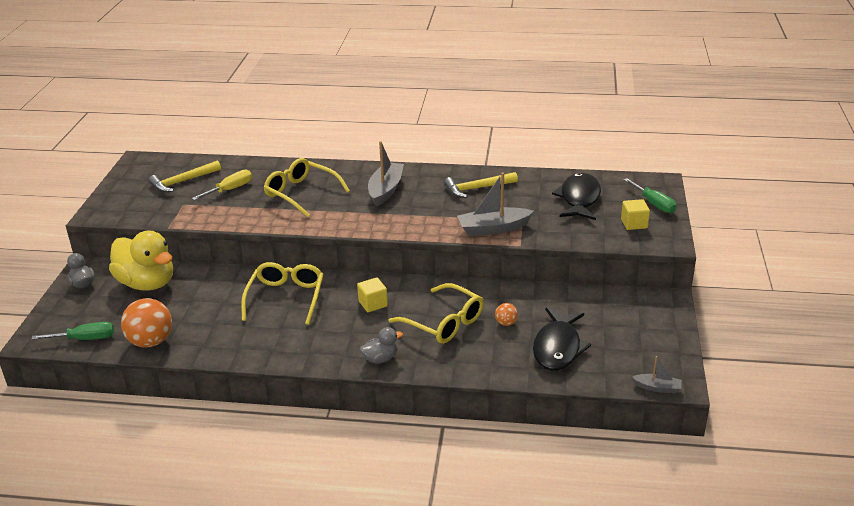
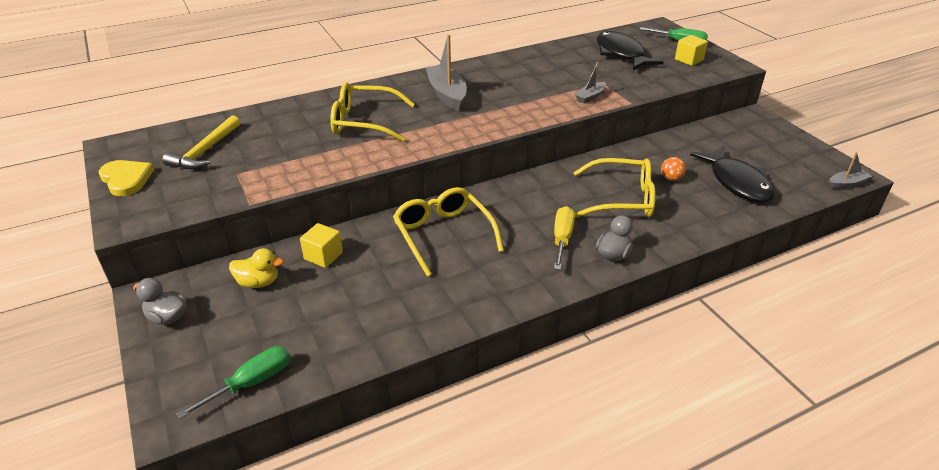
camera: 35 degrees left, 5 degrees up
(122, 186) = (126, 179): none -> yellow heart
(147, 283) = (258, 282): yellow duck -> yellow duck, size x0.47
(151, 342) = (346, 347): orange ball -> none
(230, 189) = (277, 142): yellow screwdriver -> yellow screwdriver (562, 239)
(373, 304) = (536, 207): yellow cube -> yellow cube (323, 256)
(477, 188) = (528, 69): yellow hammer -> none
(493, 229) = (590, 97): grey boat -> grey boat, size x0.54

